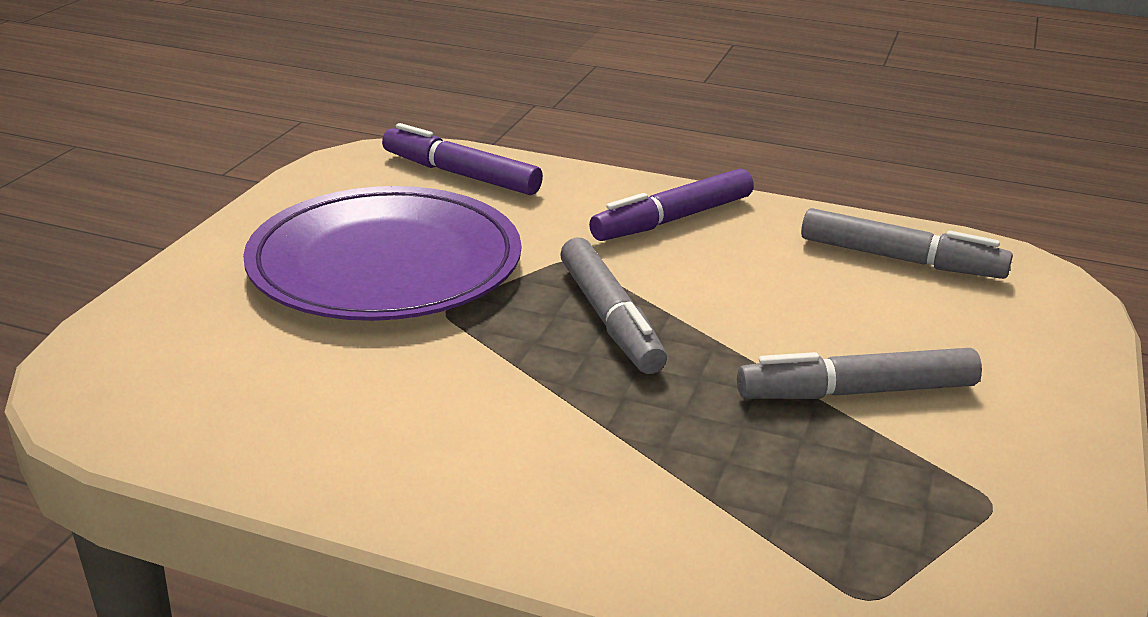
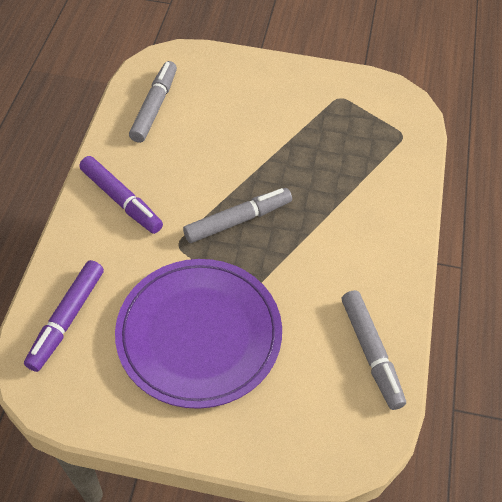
camera: 100 degrees left, 25 degrees up
(856, 392) = (278, 130): grey marker -> grey marker (371, 353)

